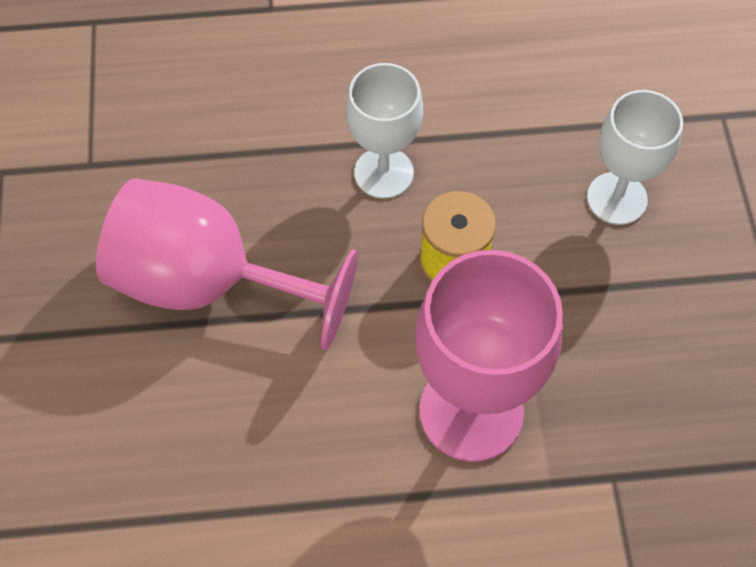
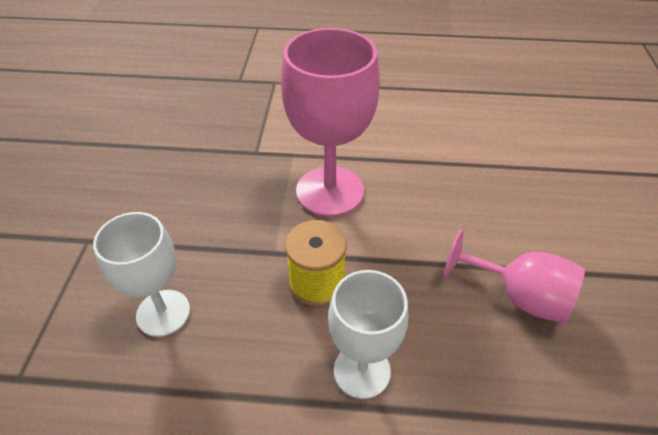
camera: 170 degrees left, 15 degrees down
(208, 282) = (519, 296): pink goblet -> pink goblet, size x0.63

